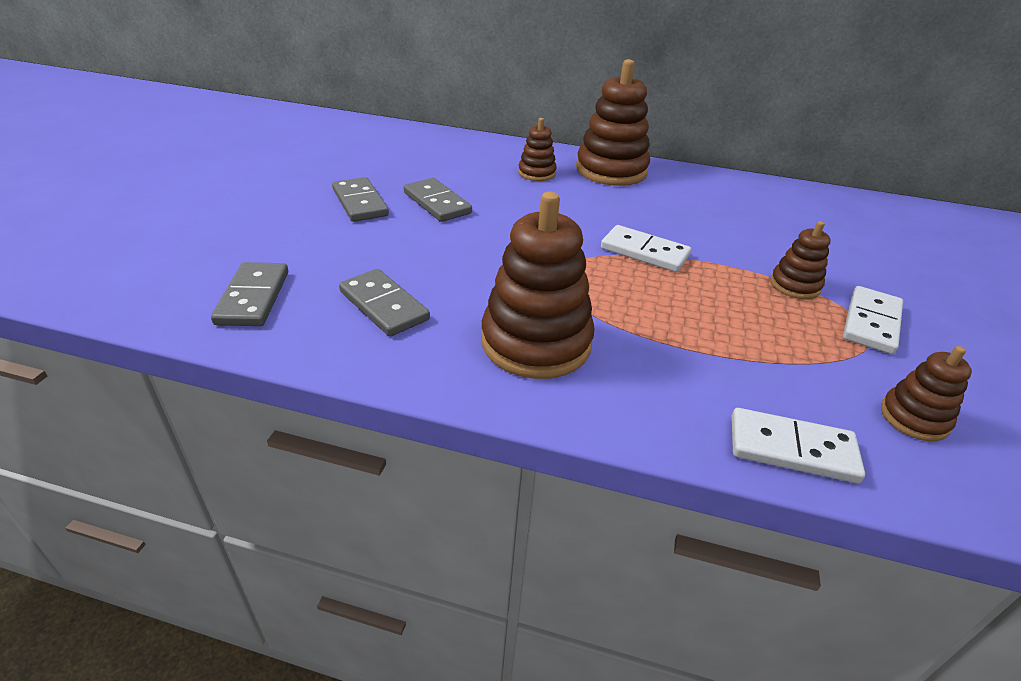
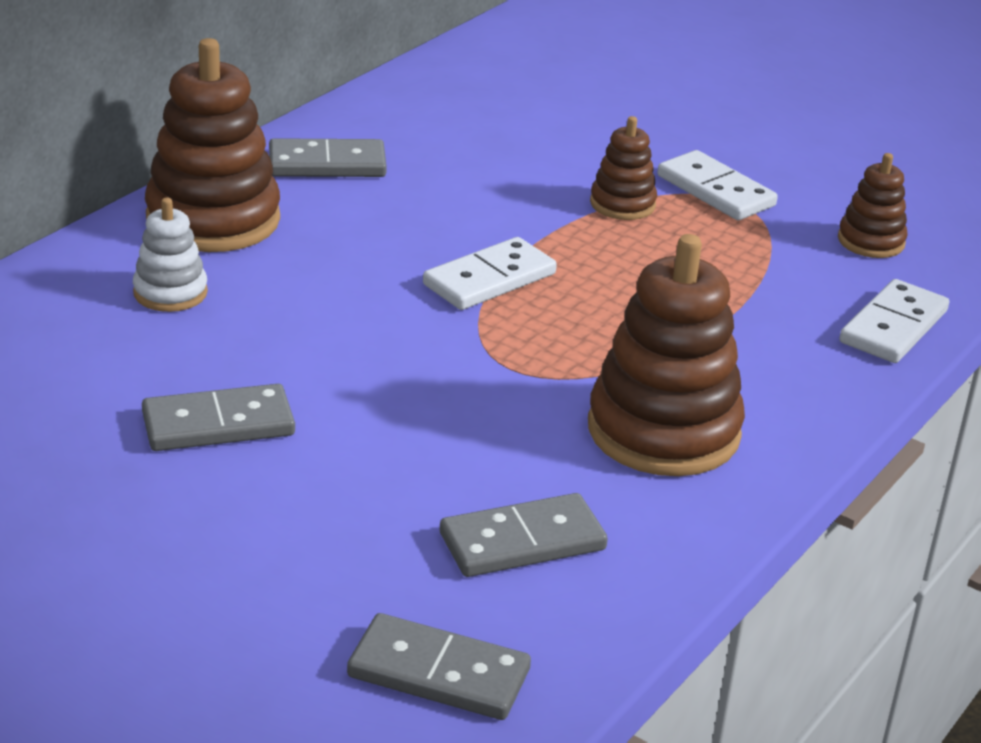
camera: 70 degrees left, 5 degrees down
(360, 203) = (159, 510): grey domino -> grey domino (327, 164)
(536, 173) = (170, 292): brown stacking toy -> white stacking toy

